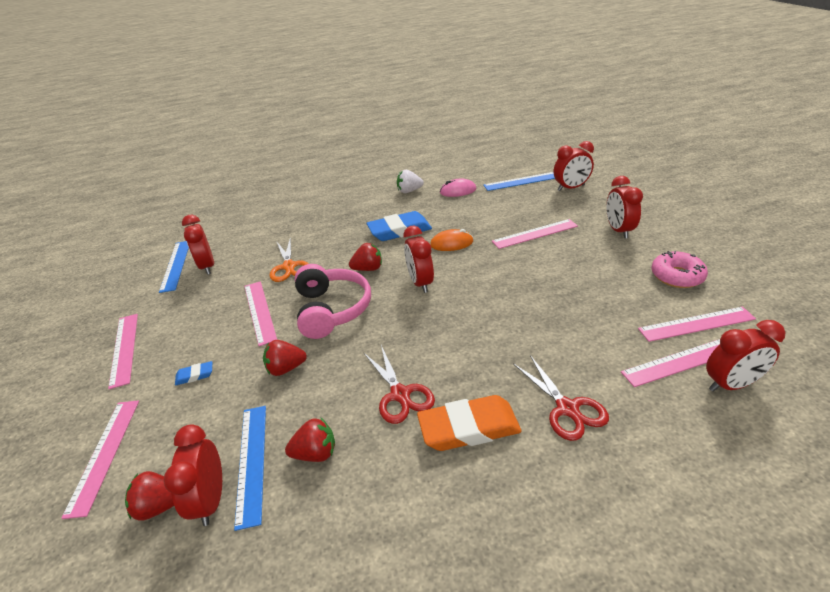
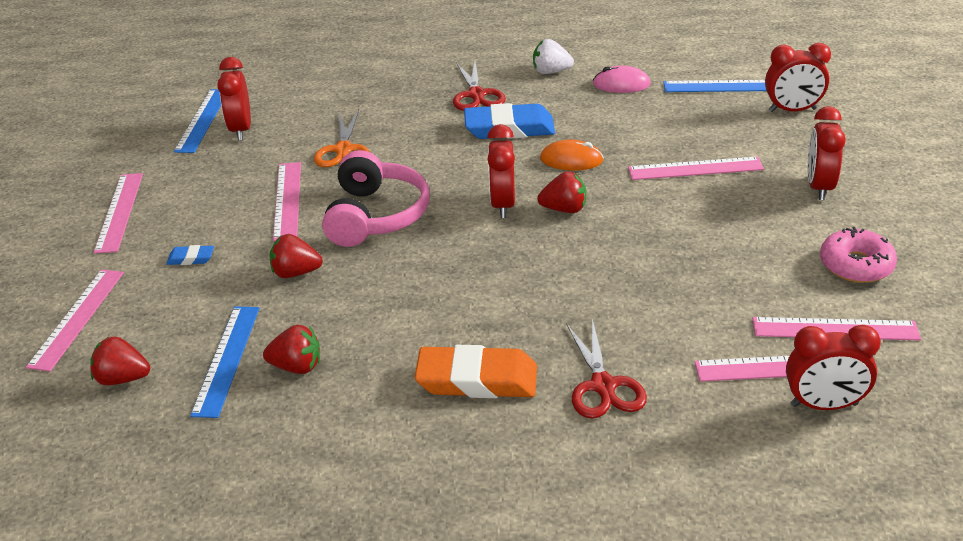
camera: 15 degrees right, 0 degrees up
(211, 500) = (174, 385): red clock -> none
(368, 269) = (443, 173): red strawberry -> red strawberry (564, 209)
(400, 394) = (415, 329): red scissors -> red scissors (476, 95)

